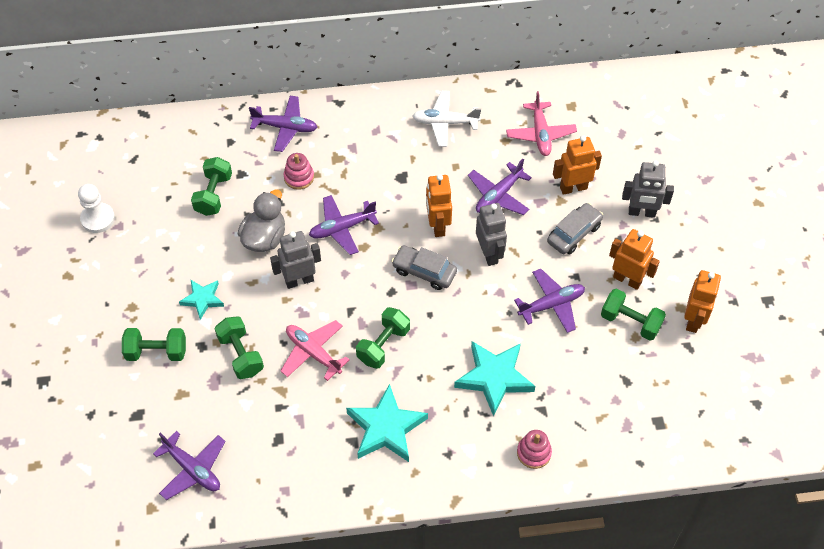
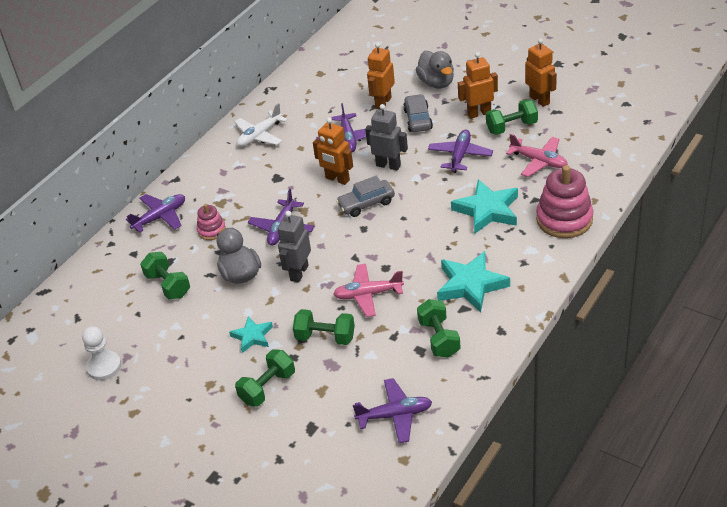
camera: 45 degrees left, 15 degrees down
(383, 345) = (402, 253): green dumbbell -> green dumbbell (439, 338)
(534, 453) = (564, 219): pink stacking toy -> pink stacking toy, size x1.90
(540, 134) = (324, 97): pink plane -> pink plane (539, 161)
(641, 212) = (436, 83): grey robot -> grey duck

